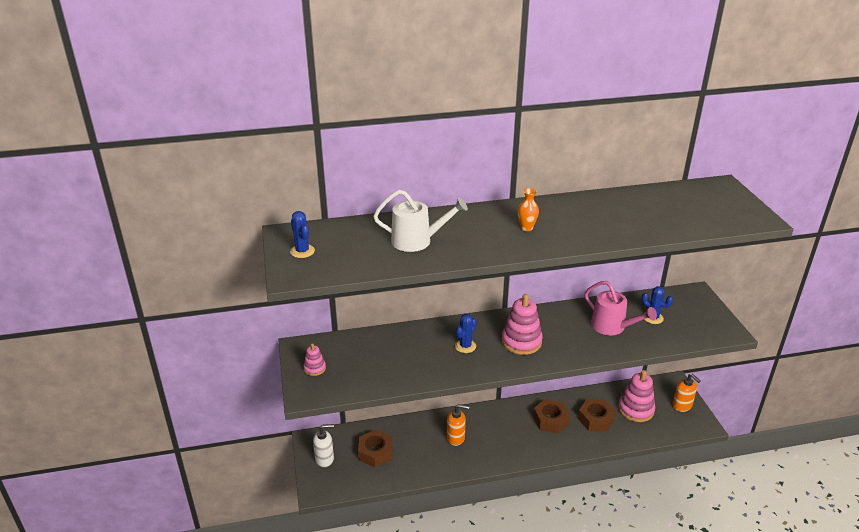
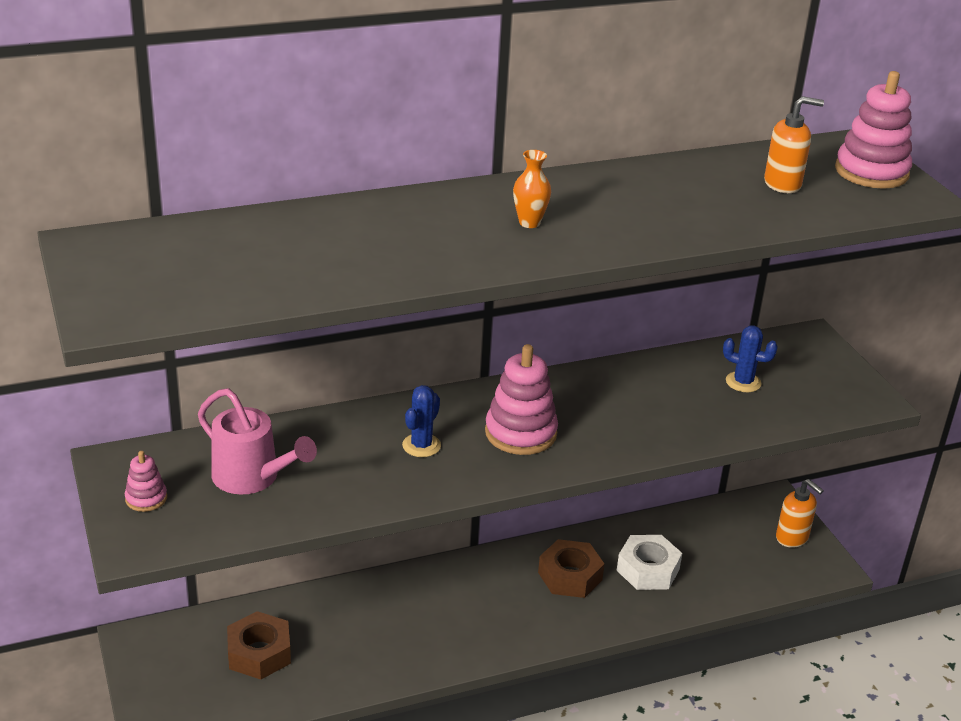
camera: 10 degrees left, 0 degrees up
(302, 251) = (122, 274): blue cactus -> none
(325, 459) = (165, 671): white soap dispenser -> none
(417, 241) = (336, 250): white watering can -> none
(456, 438) = (404, 617): orange soap dispenser -> orange soap dispenser (783, 184)
(595, 419) = (648, 570): brown nut -> white nut
(612, 327) = (676, 401): pink watering can -> pink watering can (252, 478)
(636, 409) = (715, 549): pink stacking toy -> pink stacking toy (871, 172)

